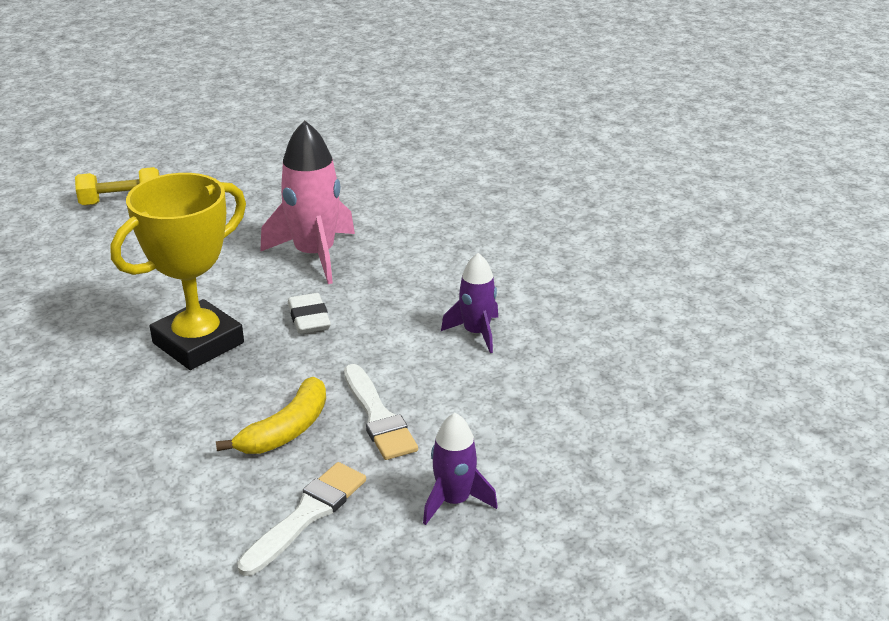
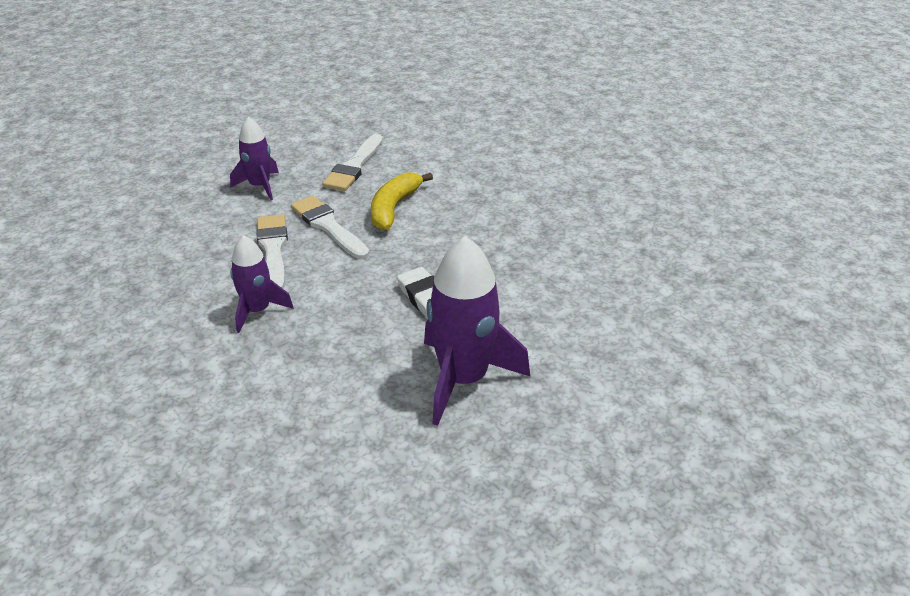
camera: 165 degrees right, 5 degrees up
(121, 201) = (768, 424): yellow dumbbell -> none
(198, 343) = (510, 259): yellow trophy -> none
(315, 255) = (463, 379): pink rocket -> purple rocket
(450, 396) = (273, 250): none -> white brush

